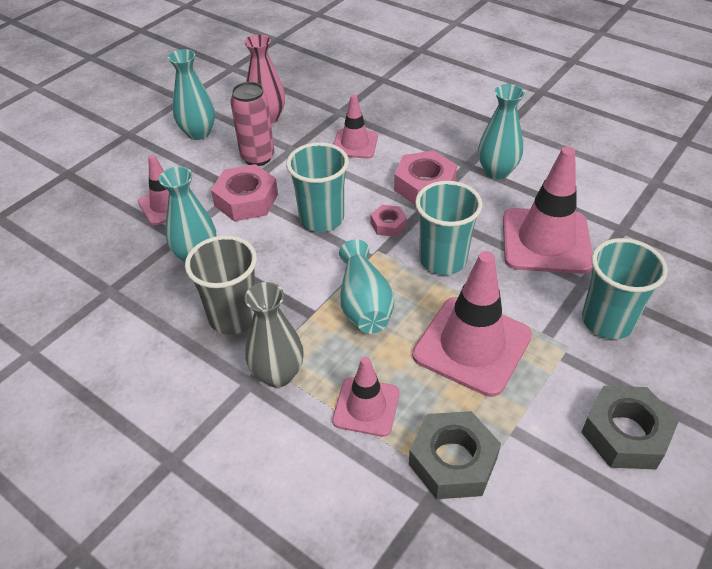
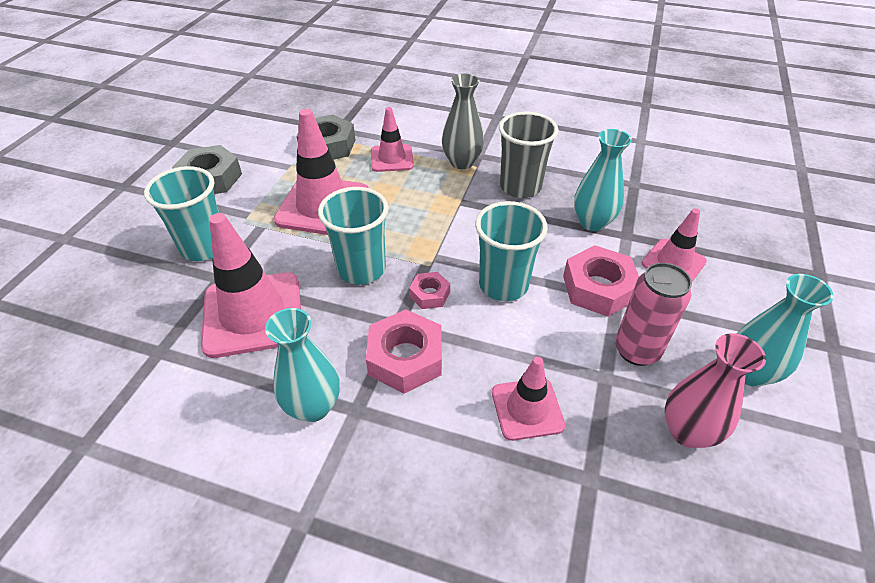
camera: 160 degrees right, 0 degrees up
(364, 304) = (421, 217): turquoise vase -> none

